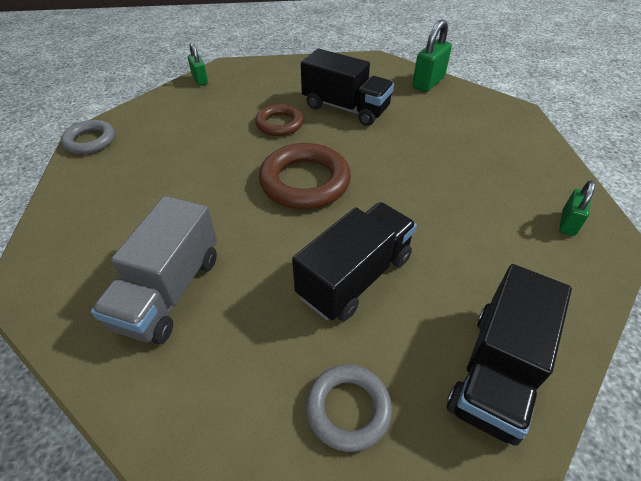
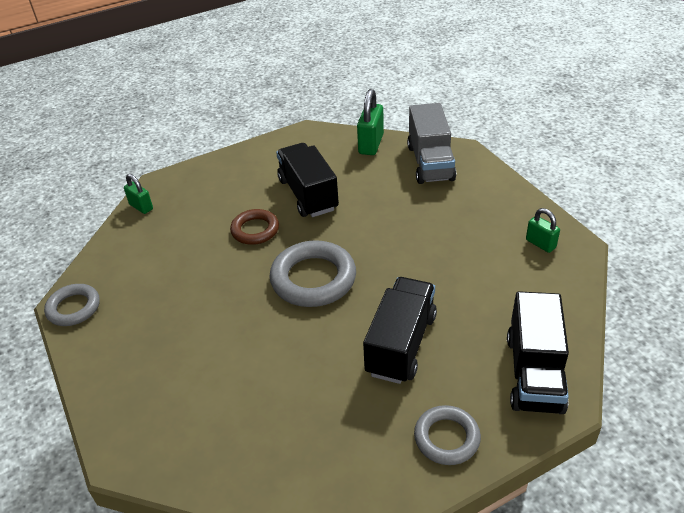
camera: 20 degrees left, 5 degrees down
(169, 291) = (257, 411): grey truck -> grey truck (430, 163)
(305, 182) = (313, 279): brown ring -> grey ring
(345, 108) = (308, 194): black truck -> black truck turned 120 degrees counterclockwise
(568, 223) = (540, 244): green padlock -> green padlock turned 45 degrees counterclockwise

